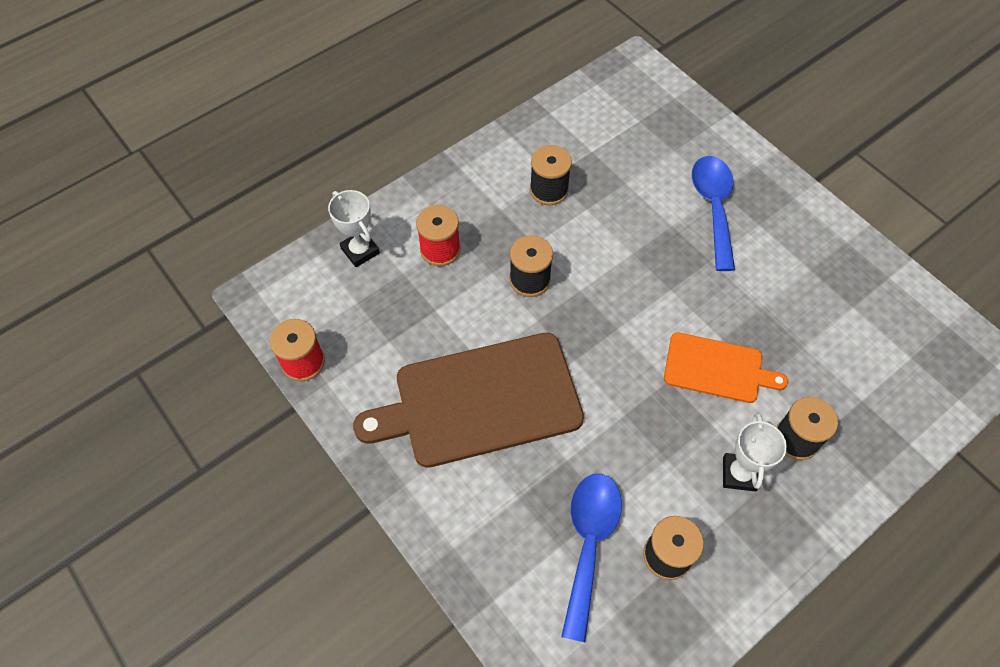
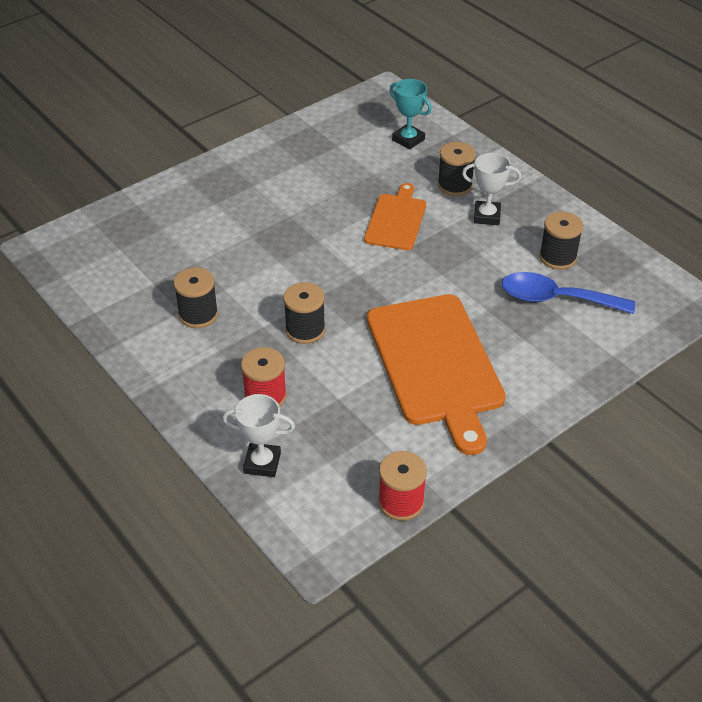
camera: 90 degrees left, 15 degrees down
(360, 251) = (262, 463): white trophy -> white trophy turned 45 degrees clockwise
(481, 401) = (435, 364): brown cutting board -> orange cutting board
(713, 207) = (232, 209): blue spoon -> none
(884, 387) = (408, 140): none -> turquoise trophy

